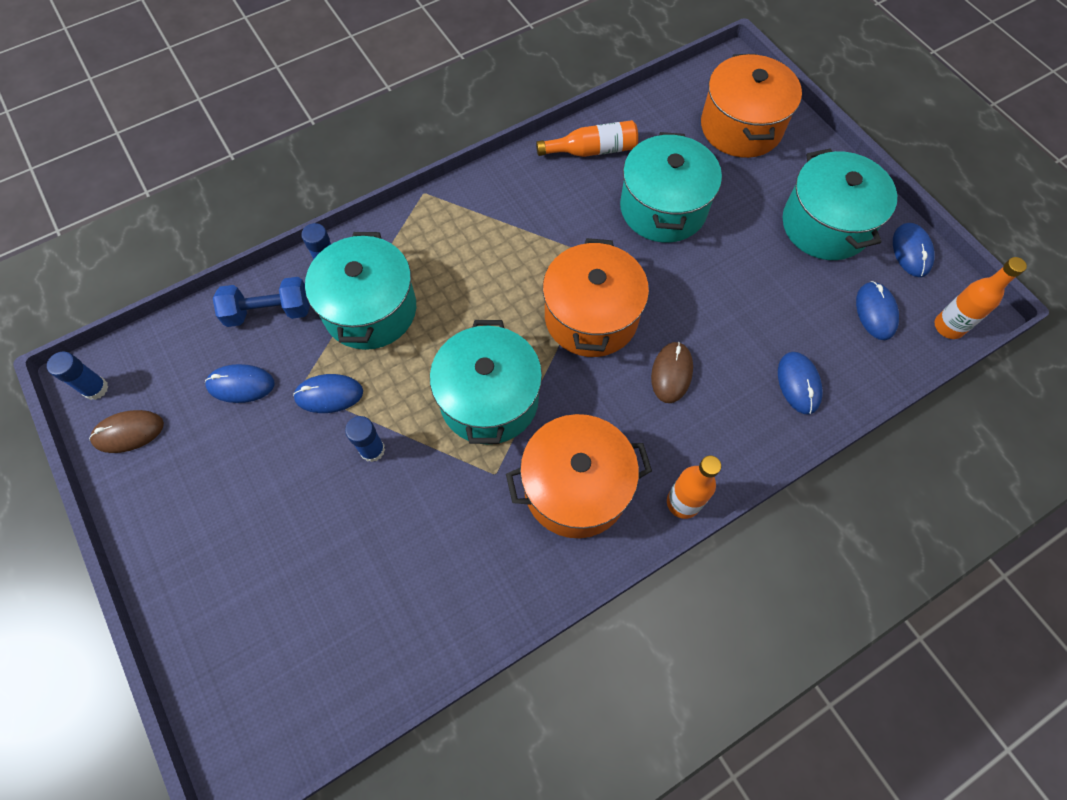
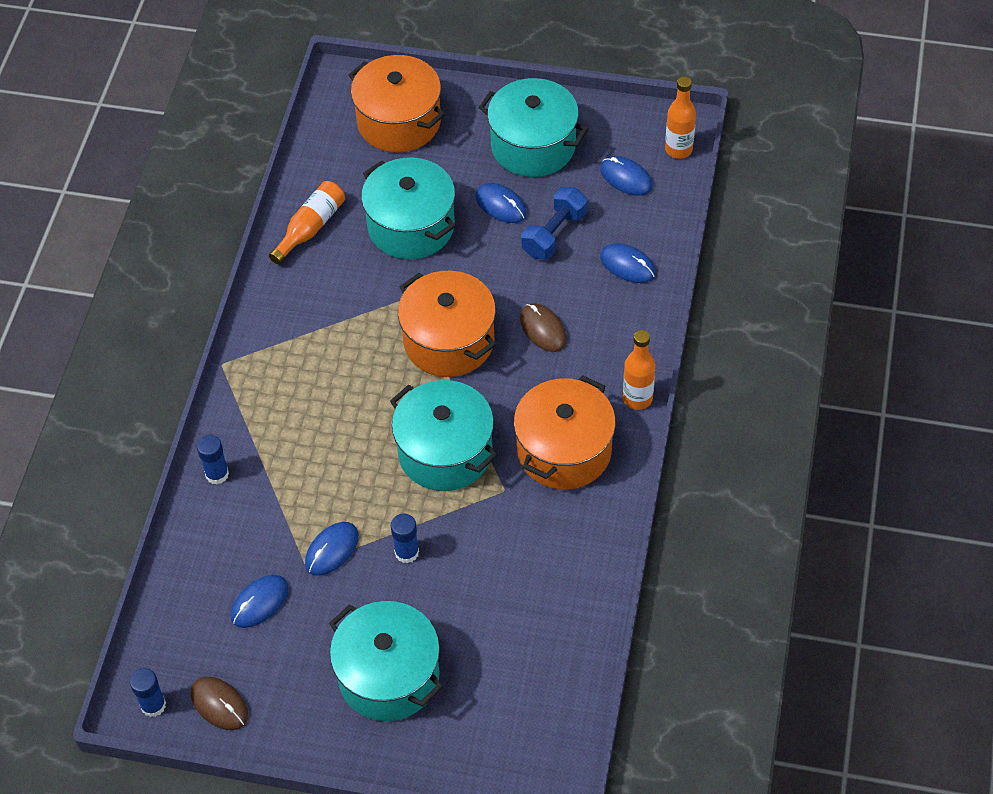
camera: 45 degrees left, 10 degrees down
(128, 432) = (219, 704): brown mouse -> brown mouse turned 75 degrees counterclockwise
(269, 312) = (214, 542): blue dumbbell -> blue dumbbell (554, 234)
(370, 309) = (288, 474): turquoise pot -> turquoise pot (389, 676)
(911, 251) = (606, 118): blue mouse -> blue mouse (501, 205)

